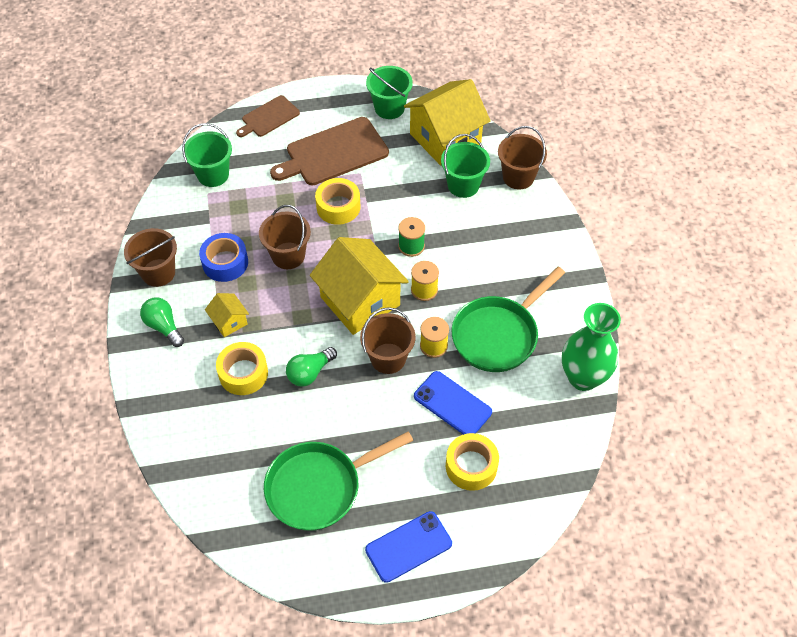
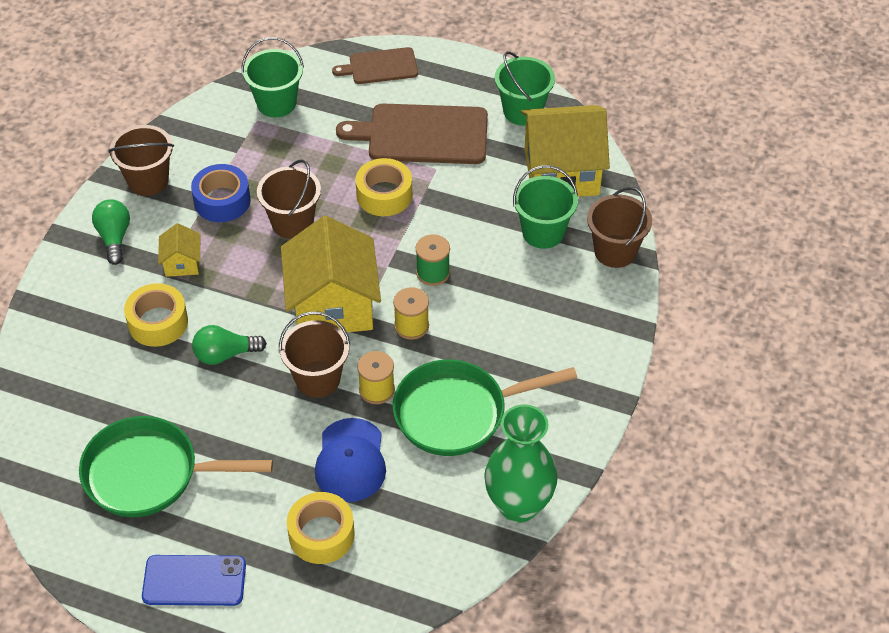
camera: 30 degrees right, 5 degrees down
(452, 404) = (350, 461): blue phone -> blue cap

